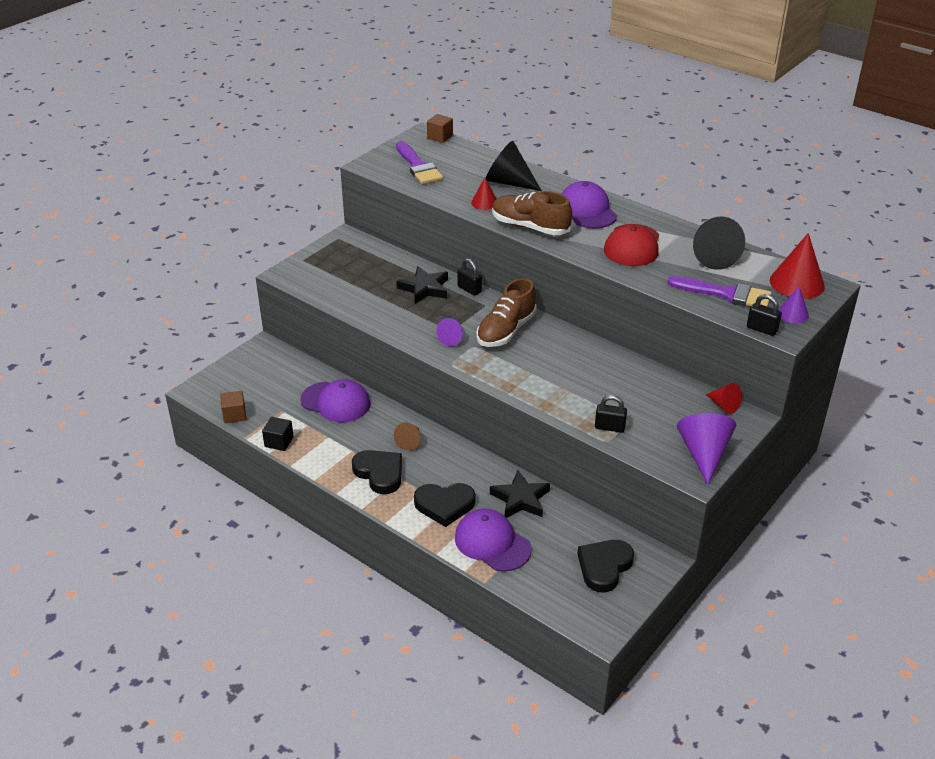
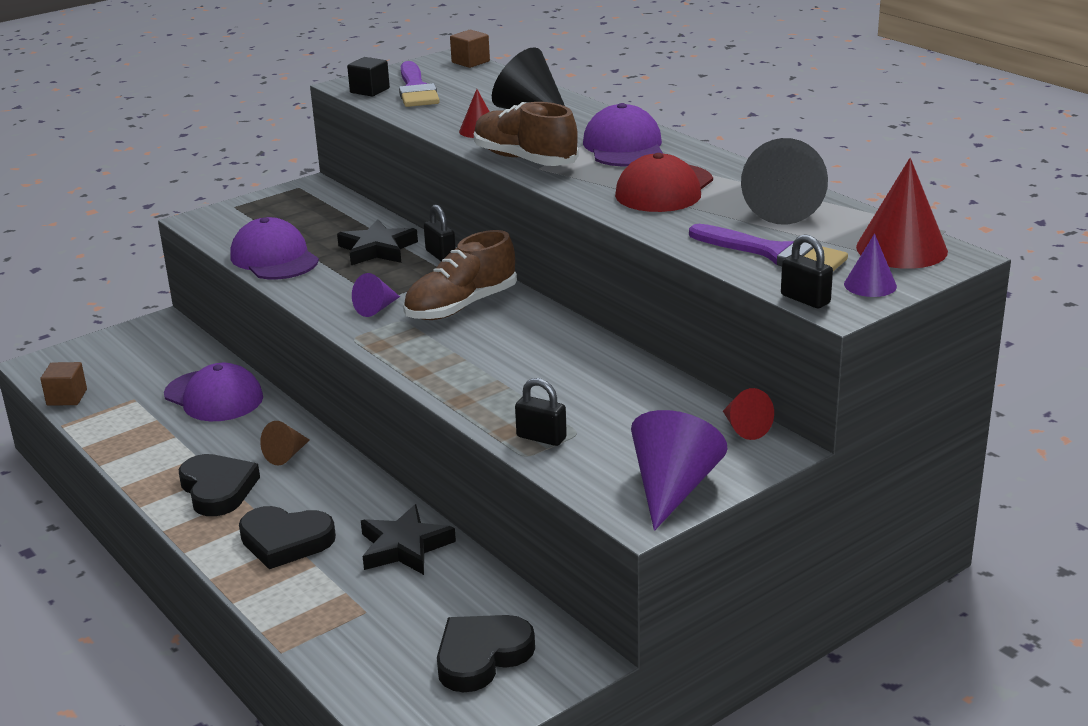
camera: 15 degrees right, 10 degrees down
(279, 442) = (104, 435): black cube -> black cube (369, 90)
(492, 543) = (326, 599): purple cap -> purple cap (274, 258)

